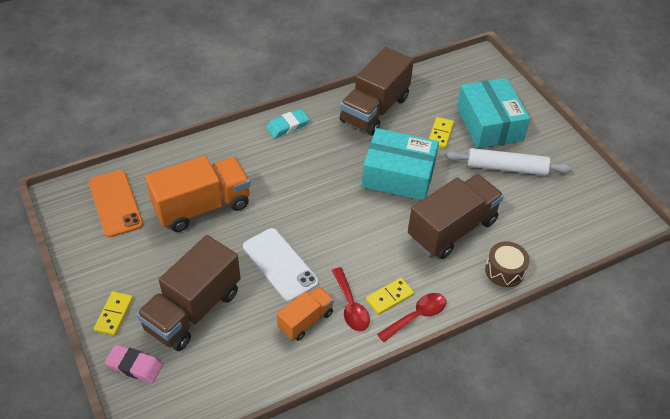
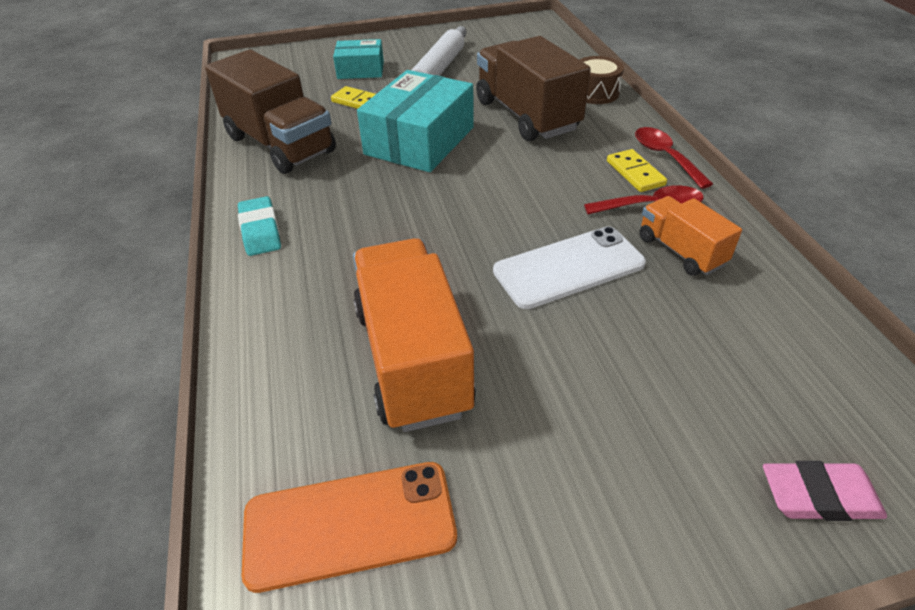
camera: 75 degrees left, 5 degrees down
(114, 314) = (689, 535): yellow domino -> none
(134, 366) = (819, 496): pink eraser -> pink eraser turned 60 degrees clockwise
(193, 310) = (669, 389): brown truck -> none
(489, 124) = (360, 70): turquoise box -> turquoise box, size x0.57

